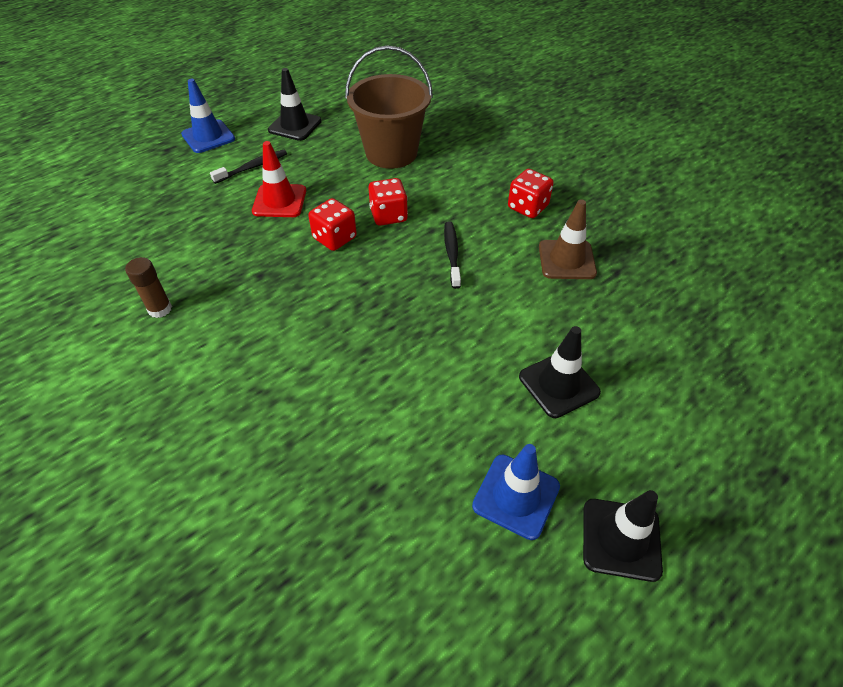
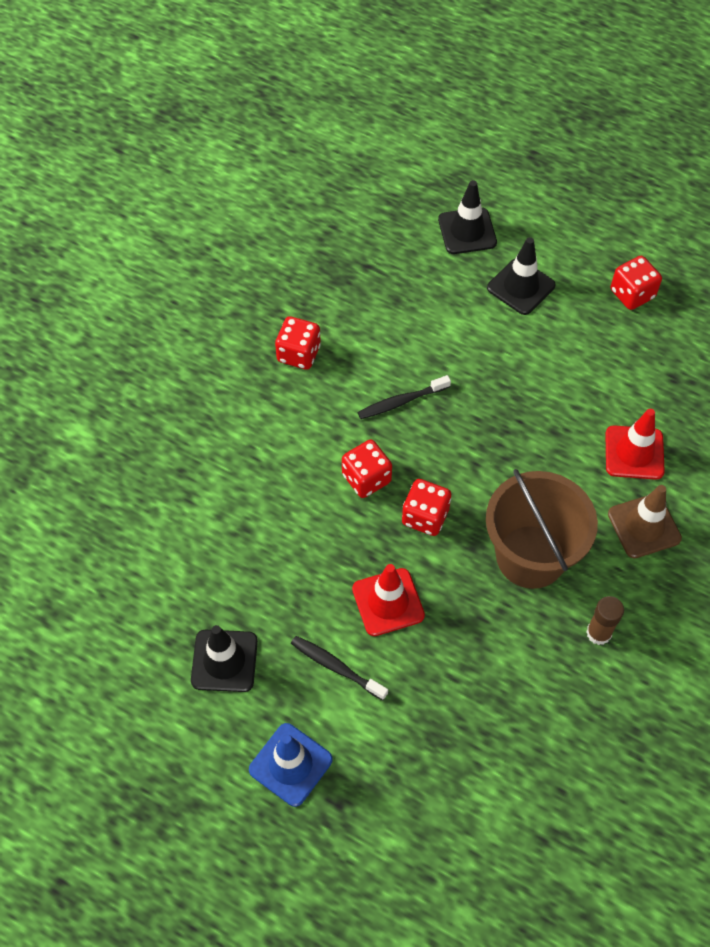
camera: 110 degrees left, 10 degrees up
(306, 406) = (634, 453): none -> red traffic cone
(391, 153) = (246, 517): brown bucket -> brown bucket (530, 556)
(516, 496) = (632, 294): blue traffic cone -> red dice
(566, 260) = (368, 306): brown traffic cone -> brown traffic cone (644, 526)
(621, 539) = (630, 232): black traffic cone -> black traffic cone (467, 231)

